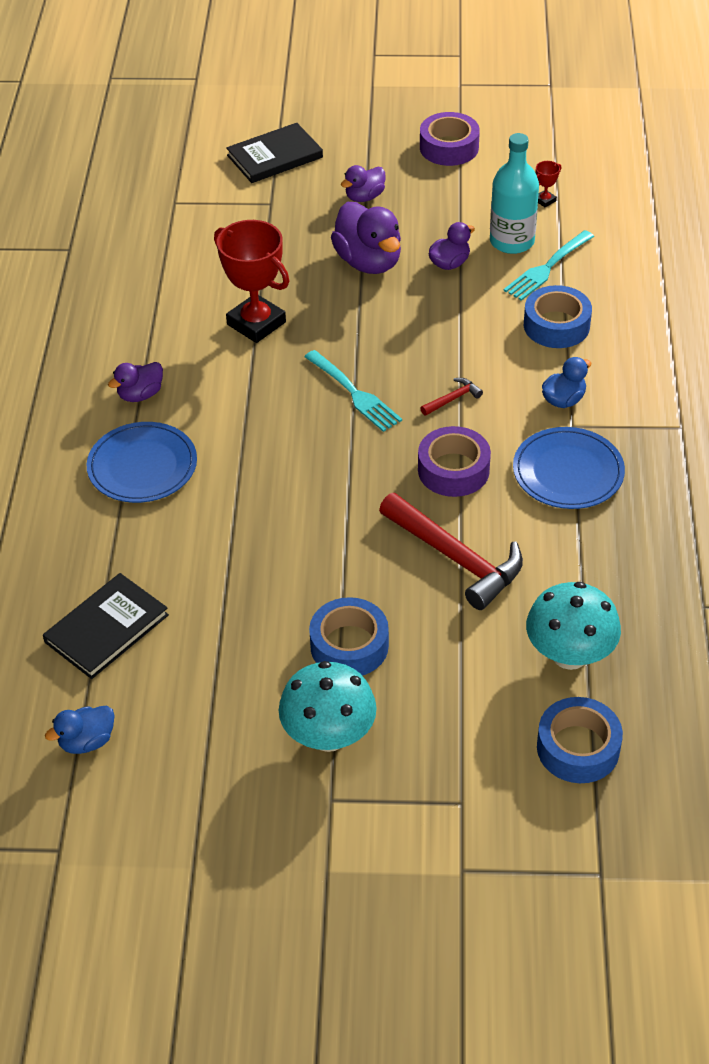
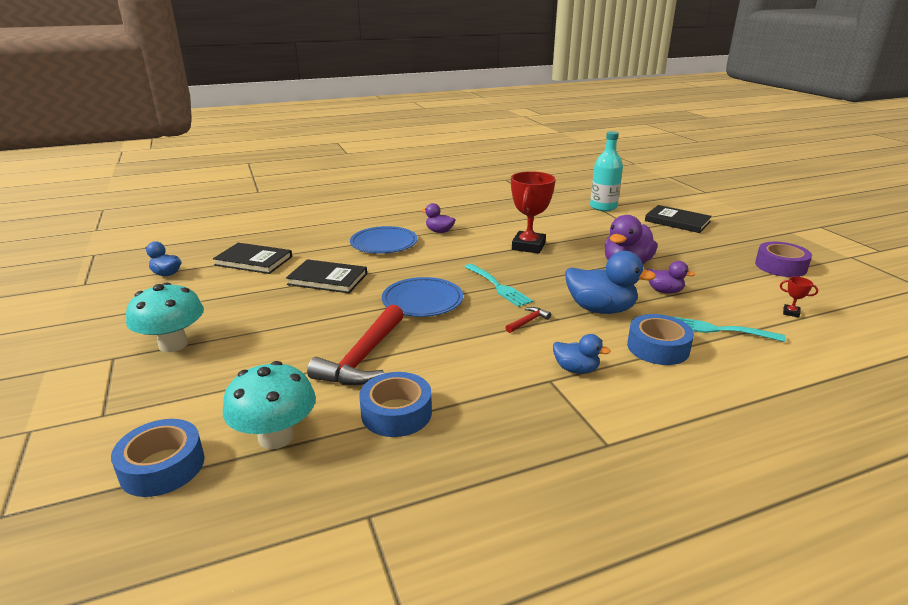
camera: 65 degrees right, 20 degrees down
(228, 553) = (327, 279): none -> black book
(349, 645) = (259, 334): blue tape -> blue tape (396, 413)
(354, 393) = (498, 286): turquoise fork -> turquoise fork turned 60 degrees counterclockwise
(364, 197) = (684, 251): purple duck -> none
(453, 399) = (528, 321): red hammer -> red hammer turned 75 degrees counterclockwise
(453, 470) = (455, 337): purple tape -> none
(459, 331) = (600, 309): none -> blue duck
(512, 241) = (723, 309): turquoise bottle -> turquoise bottle (603, 207)
(568, 472) = (493, 389): blue plate -> blue plate (422, 301)

